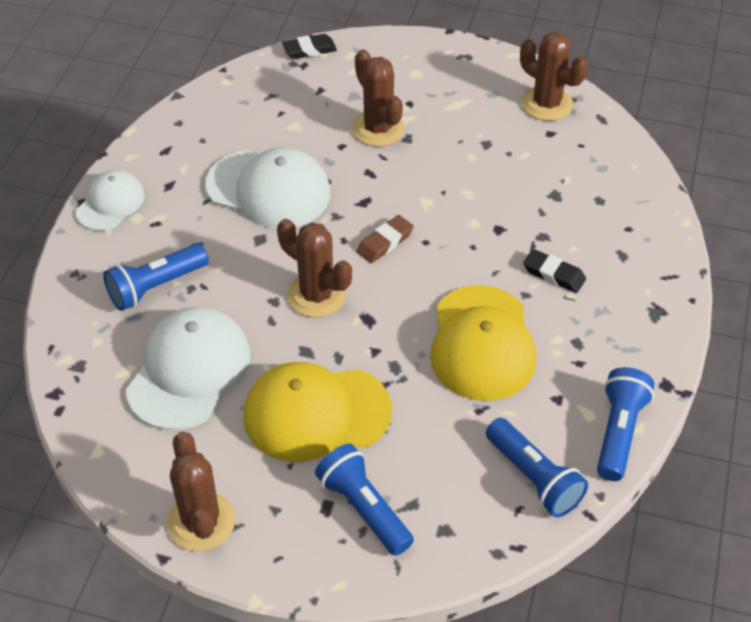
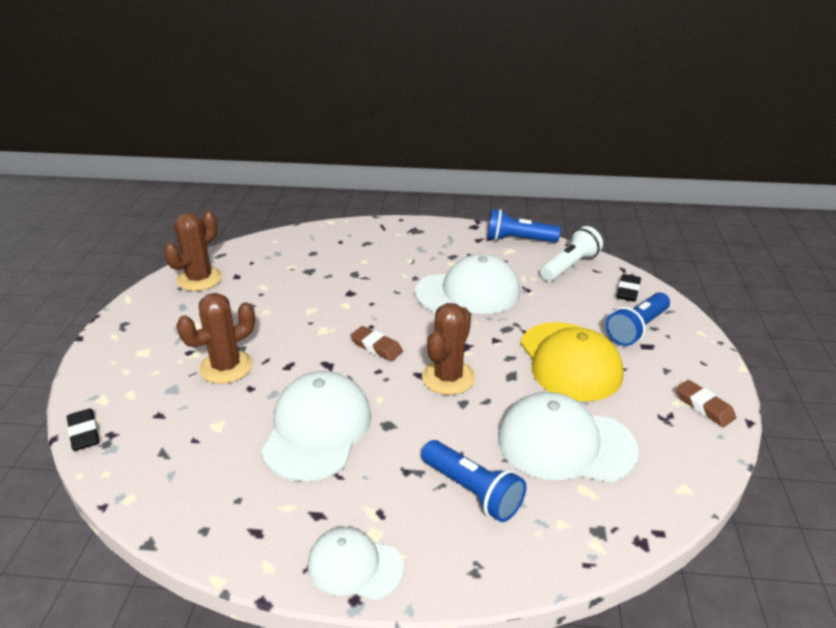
camera: 100 degrees left, 15 degrees down
(201, 522) = (704, 407): brown cactus -> brown eraser
(482, 343) = (468, 292): yellow cap -> white cap
(534, 478) = (570, 266): blue flashlight -> white flashlight
(553, 274) = (392, 267): black eraser -> black eraser (628, 291)

